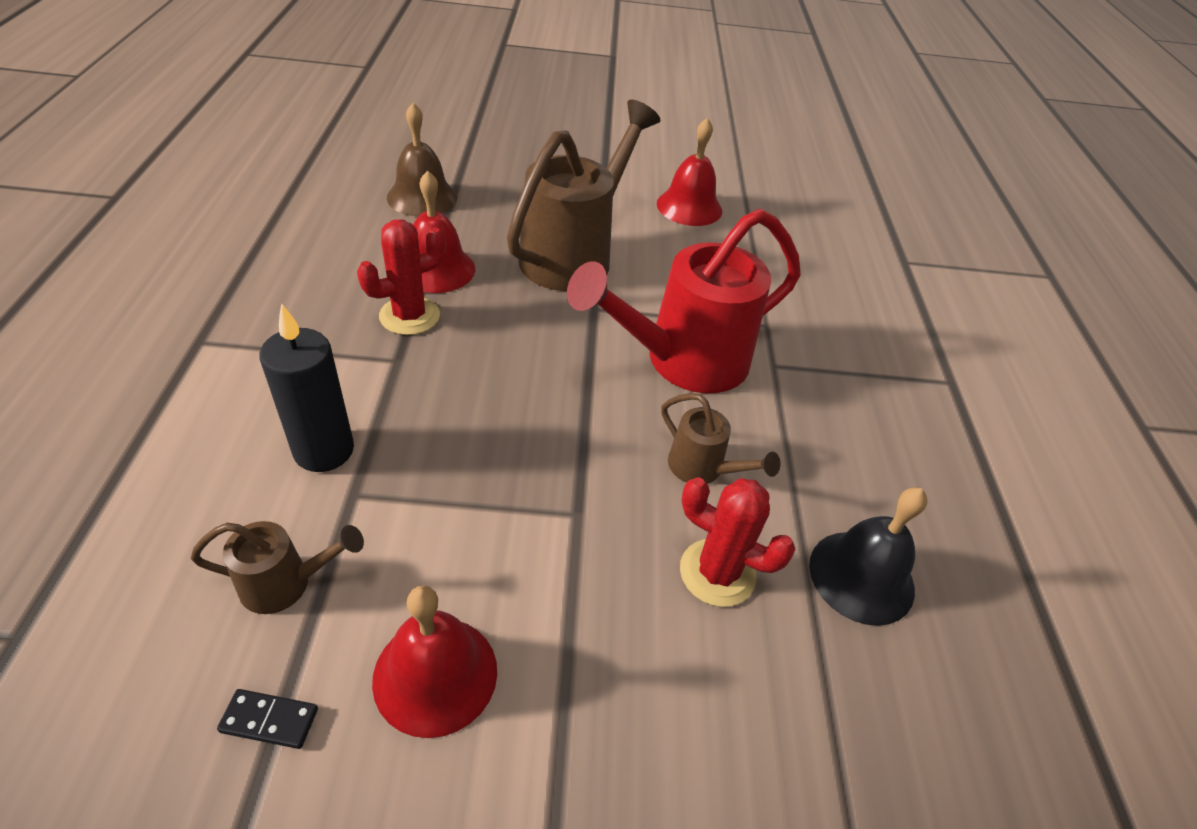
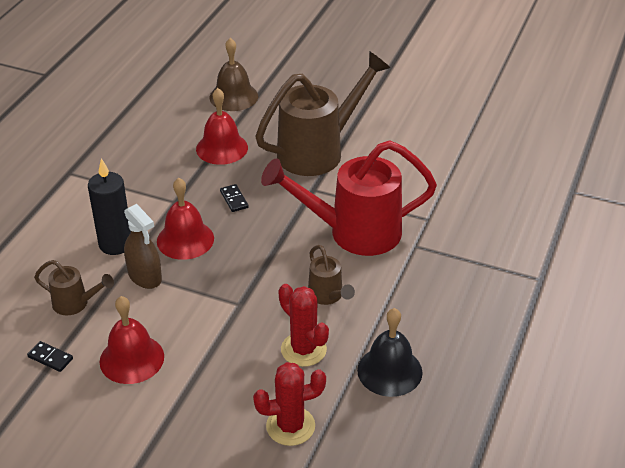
camera: 25 degrees right, 5 degrees down
(397, 500) = (145, 276): none -> brown spray bottle
(409, 316) = (192, 176): red cactus -> red cactus (290, 426)
(488, 341) = (234, 199): none -> black domino
(689, 207) = (424, 127): red bell -> red bell (185, 239)

